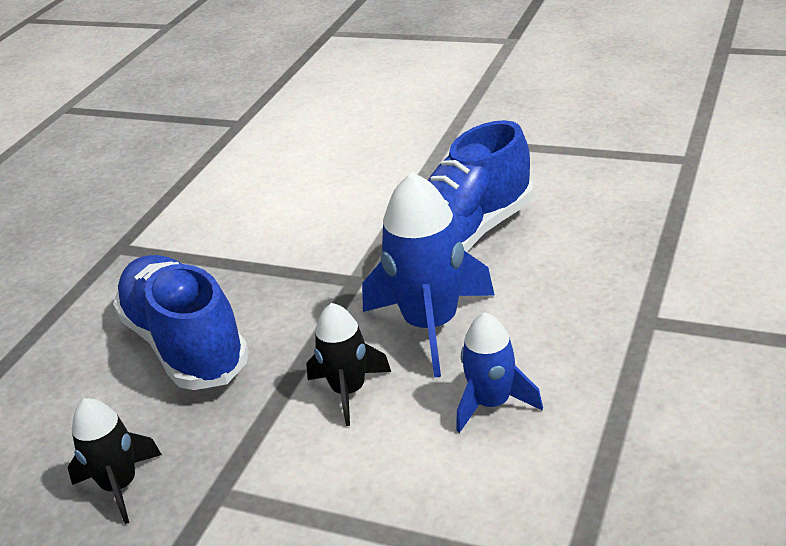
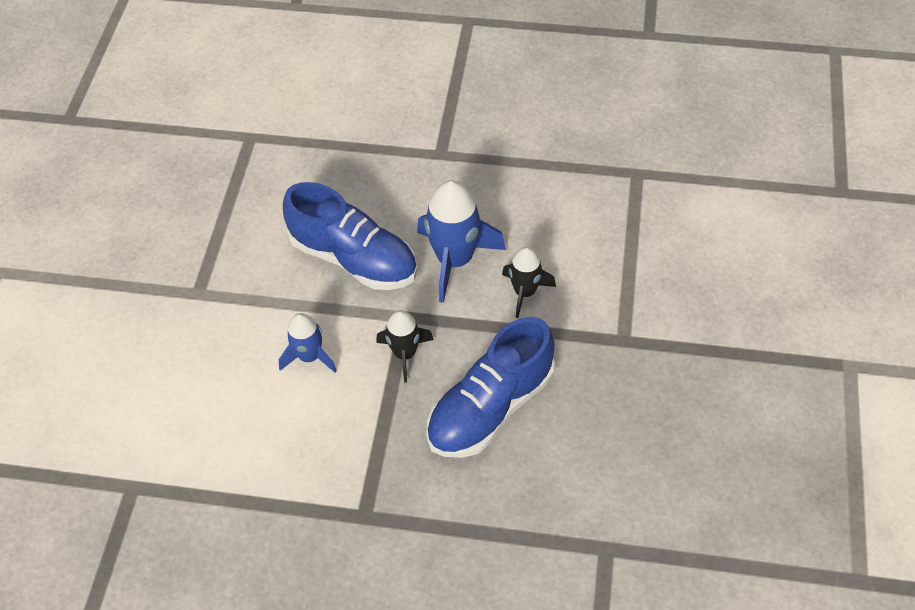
camera: 105 degrees left, 20 degrees up
(120, 485) = (630, 396): black rocket -> black rocket (405, 354)
(492, 403) = (524, 218): blue rocket -> blue rocket (310, 356)

